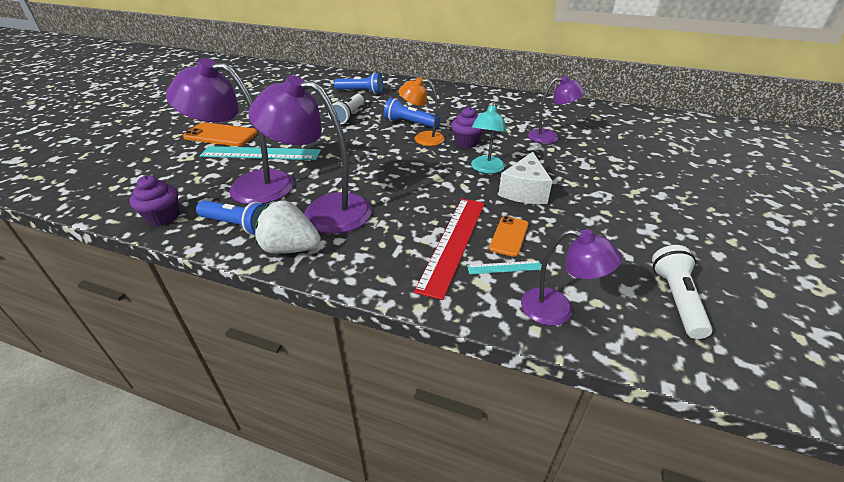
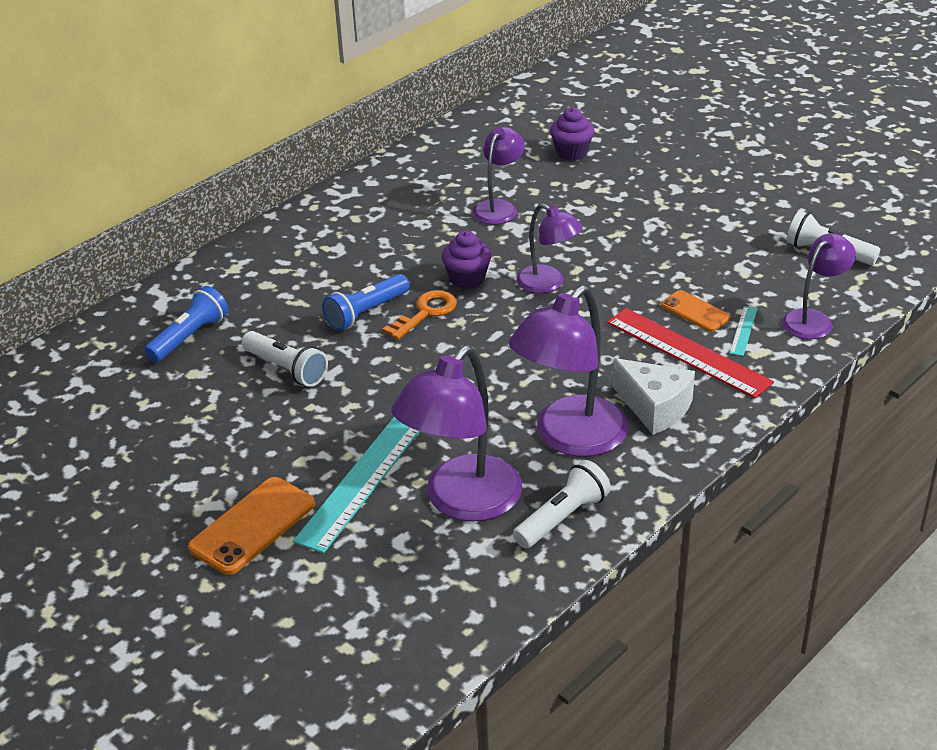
camera: 65 degrees left, 0 degrees up
(163, 217) = (500, 592): purple cupcake -> purple cupcake (571, 152)
(238, 225) = (562, 518): blue flashlight -> white flashlight
(290, 248) = (637, 476): white strawberry -> none
(422, 138) = (425, 313): orange lamp -> orange key
(486, 169) = (548, 284): turquoise lamp -> purple lamp
(524, 191) = (616, 272): white cheese -> white cheese (655, 408)

